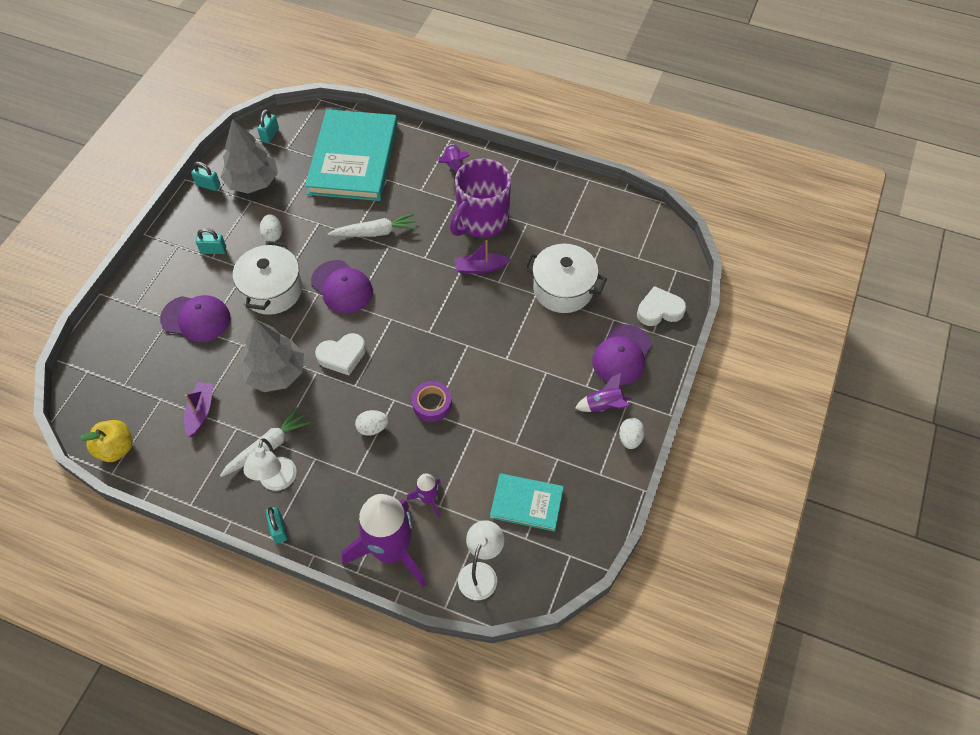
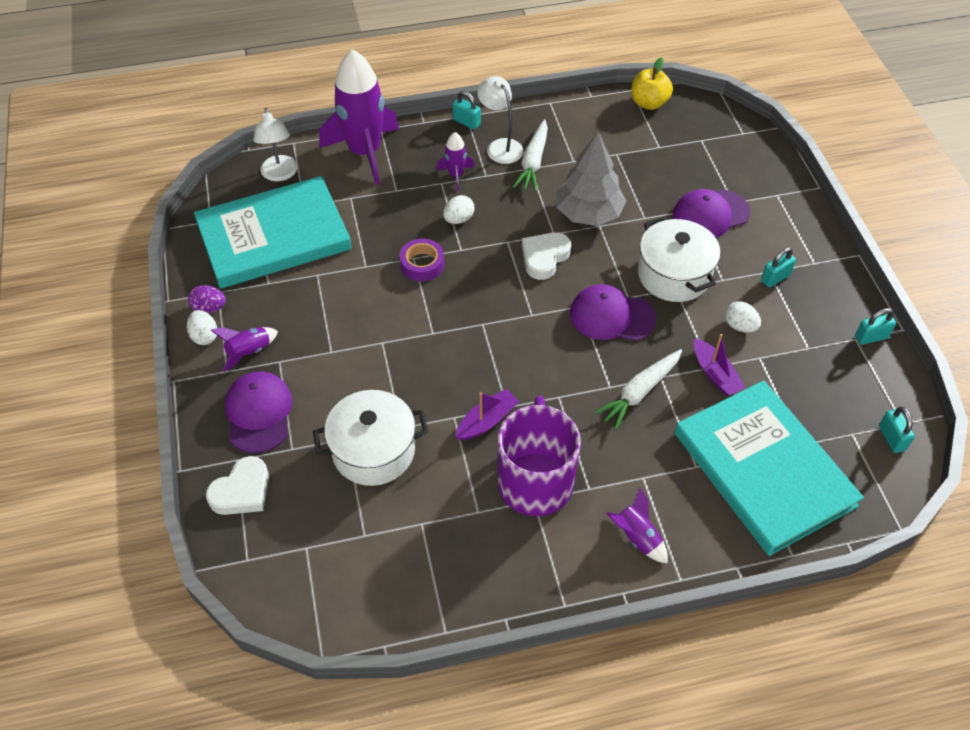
camera: 145 degrees right, 5 degrees down
(200, 412) = (616, 156): purple boat -> purple boat (715, 374)
(253, 182) = (833, 369): grey tree -> none
(428, 499) = (363, 197): purple rocket -> purple rocket (456, 175)
(526, 503) = (274, 236): turquoise book -> turquoise book, size x1.96
(614, 462) = (209, 308): none -> purple egg

